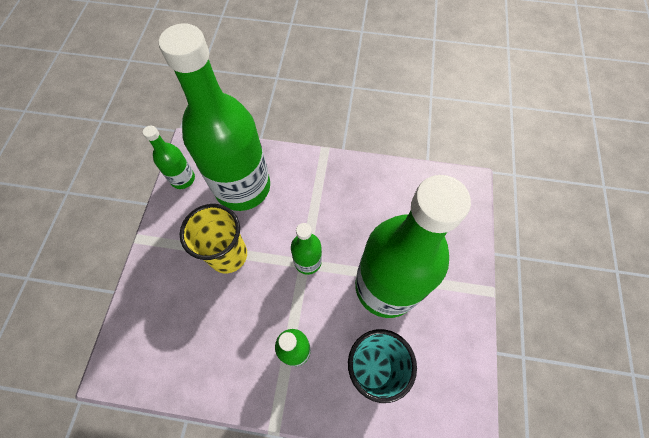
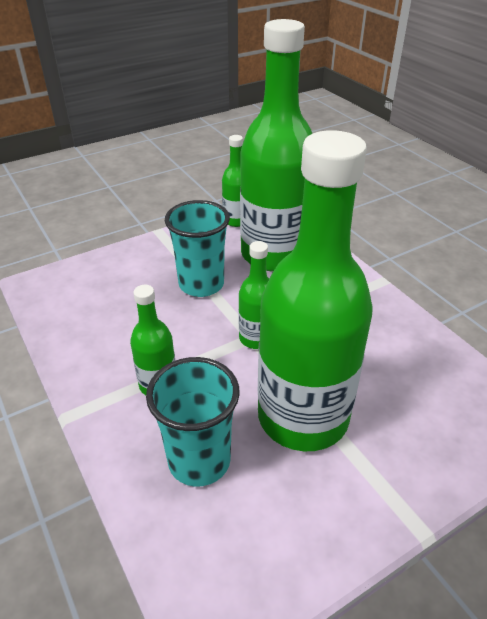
camera: 50 degrees right, 25 degrees down
(228, 255) = (201, 284): yellow cup -> turquoise cup

